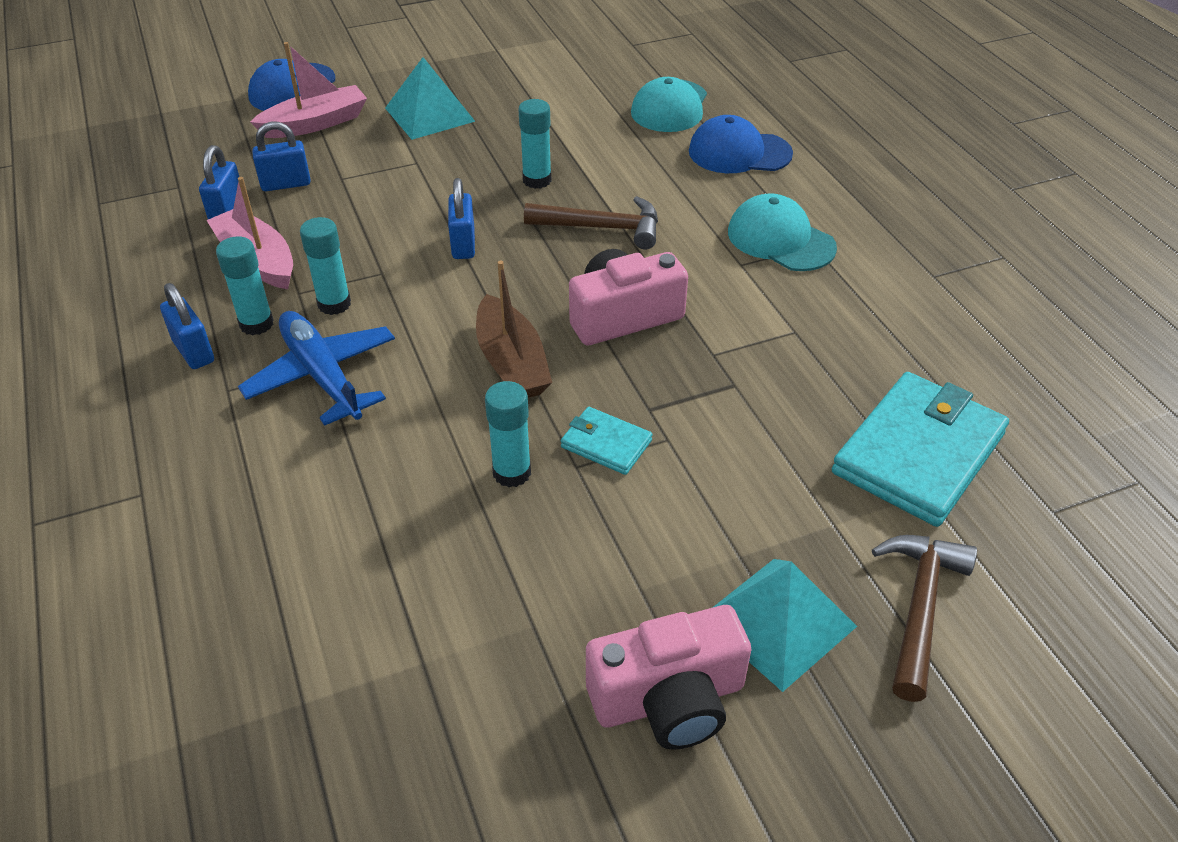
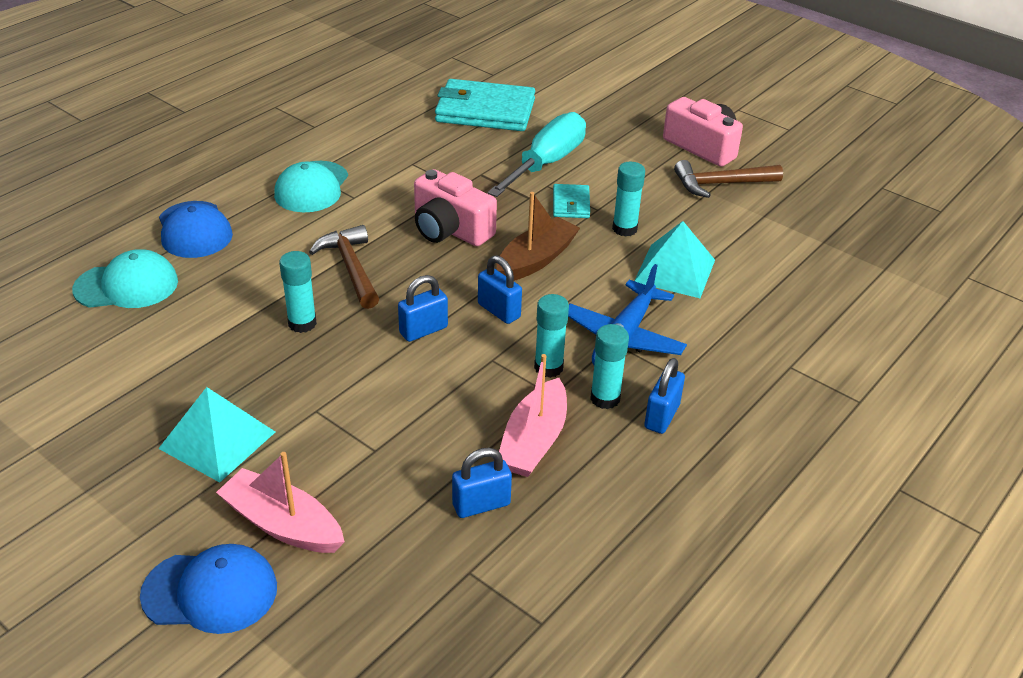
camera: 120 degrees left, 5 degrees down
(286, 184) = (410, 485): blue padlock -> blue padlock (499, 311)
(726, 462) = (546, 163): none -> turquoise screwdriver
(777, 621) = (633, 129): turquoise pyramid -> turquoise pyramid (674, 270)
(920, 608) = (587, 98): brown hammer -> brown hammer (721, 184)

